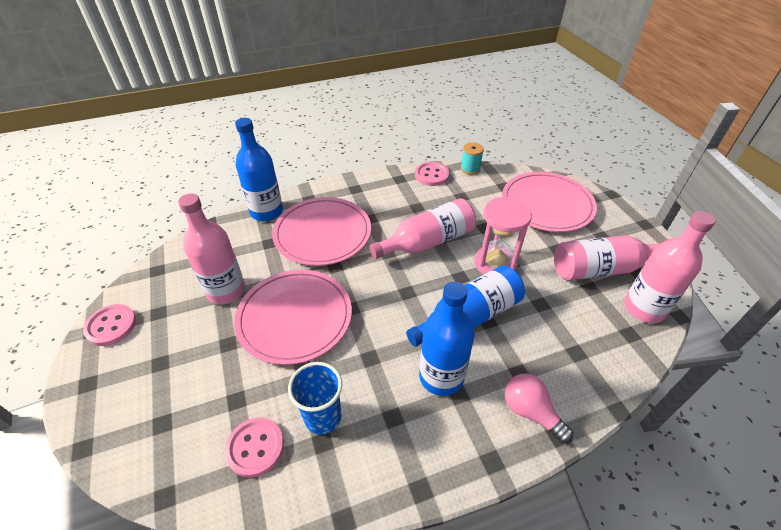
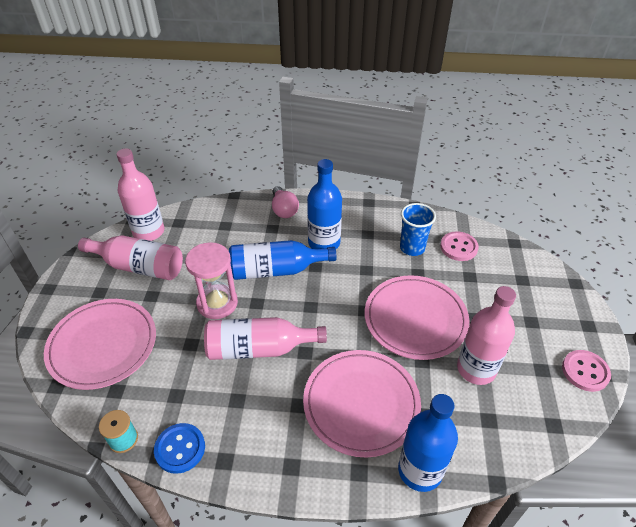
camera: 155 degrees left, 0 degrees up
(431, 175) = (180, 449): pink button -> blue button

